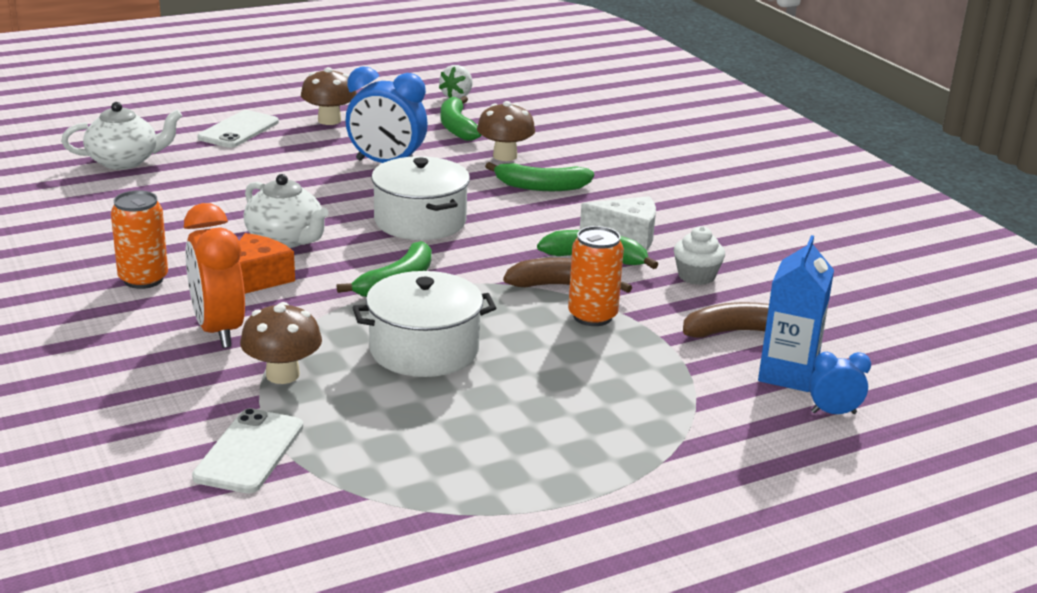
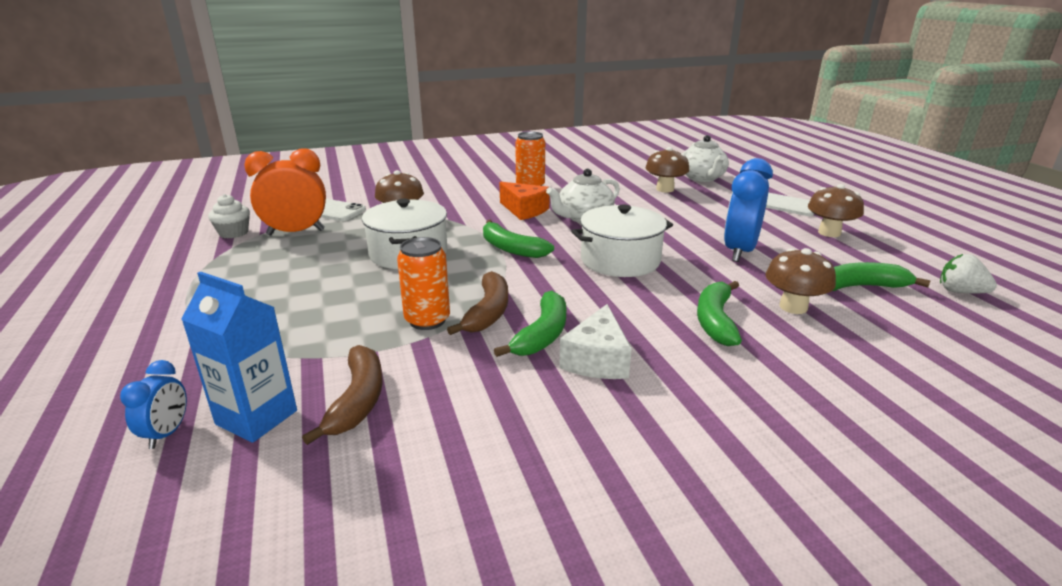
camera: 100 degrees right, 0 degrees up
(171, 187) = (665, 189): none -> brown mushroom
(218, 330) = (461, 203): orange clock -> orange clock (296, 232)
(696, 276) = (491, 393): white cupcake -> white cupcake (233, 233)

